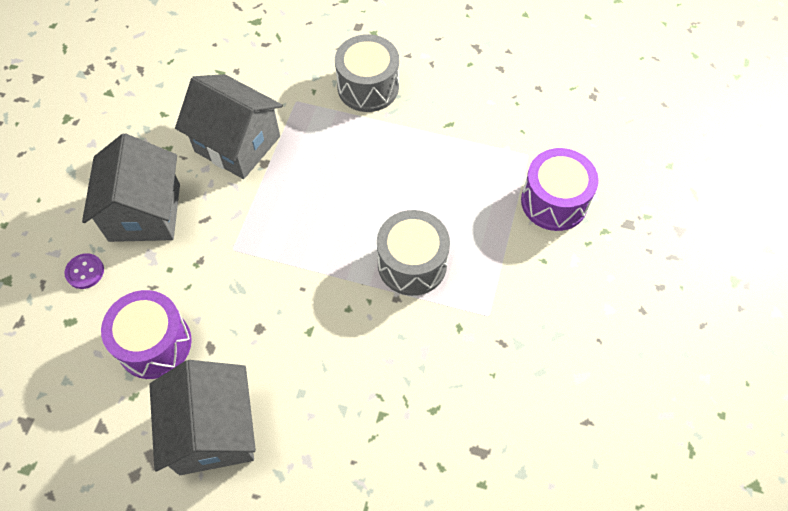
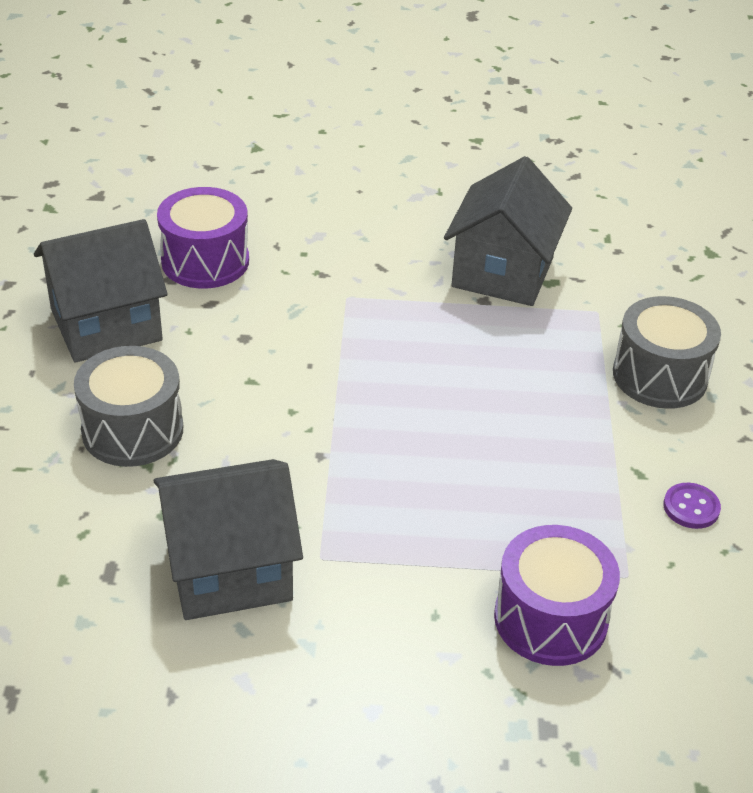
camera: 75 degrees right, 20 degrees down
(85, 272) = (281, 195): purple button -> purple button (691, 507)
(145, 212) = (373, 220): grey house -> grey house (230, 570)
(412, 263) = (379, 463): grey drum -> grey drum (132, 430)

